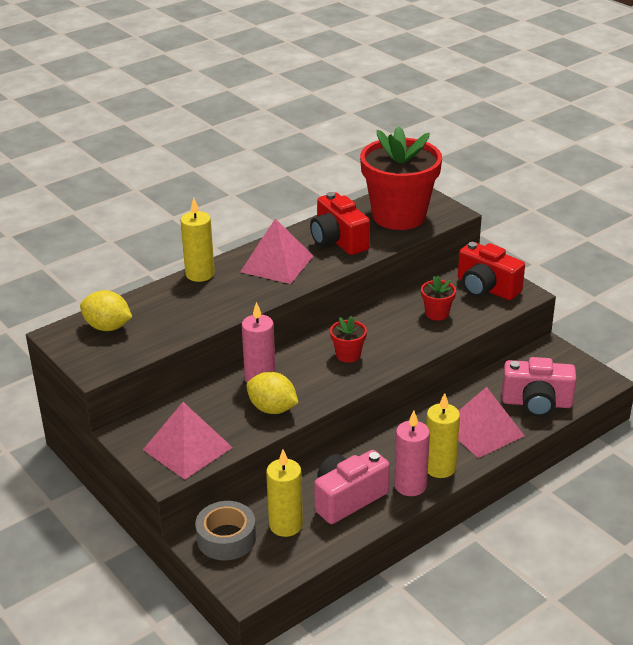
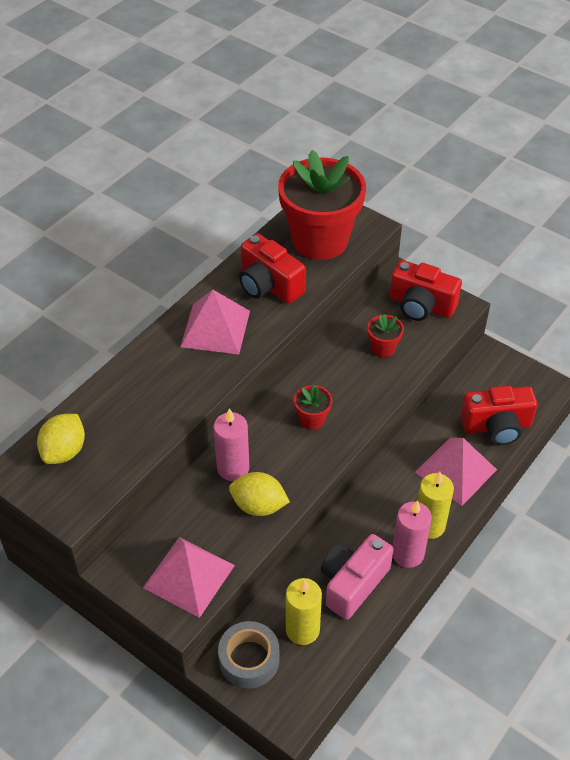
camera: 15 degrees left, 15 degrees up
(108, 327) = (64, 451): yellow lemon -> yellow lemon turned 75 degrees counterclockwise
(200, 274) = (138, 357): yellow candle -> none
(536, 403) = (496, 426): pink camera -> red camera

